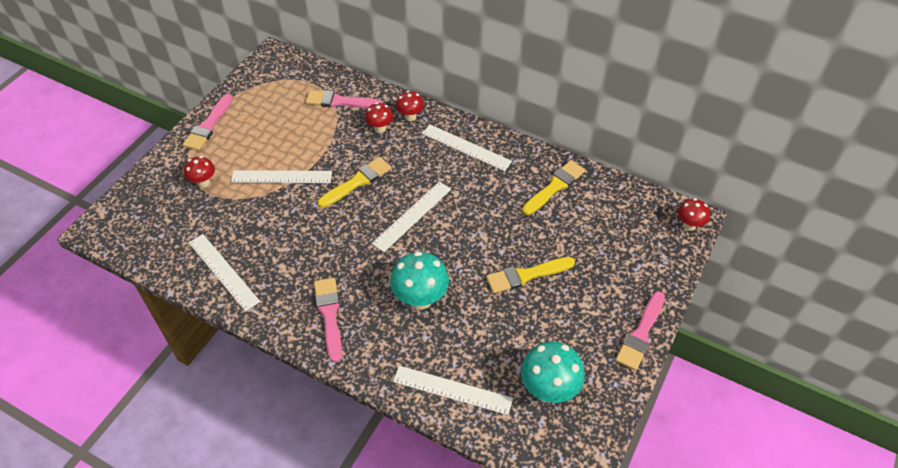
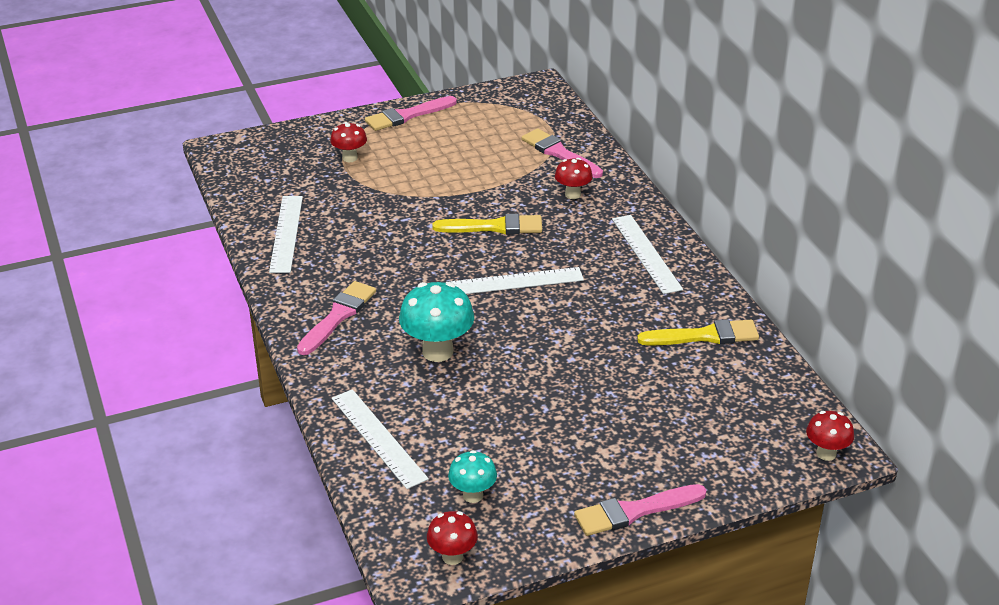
camera: 40 degrees right, 15 degrees down
(281, 177) = (426, 187): white ruler -> none
(410, 117) = (618, 199): red mushroom -> red mushroom (452, 556)
(526, 275) = (571, 392): yellow brush -> none
(548, 390) = (473, 495): turquoise mushroom -> turquoise mushroom, size x0.58

